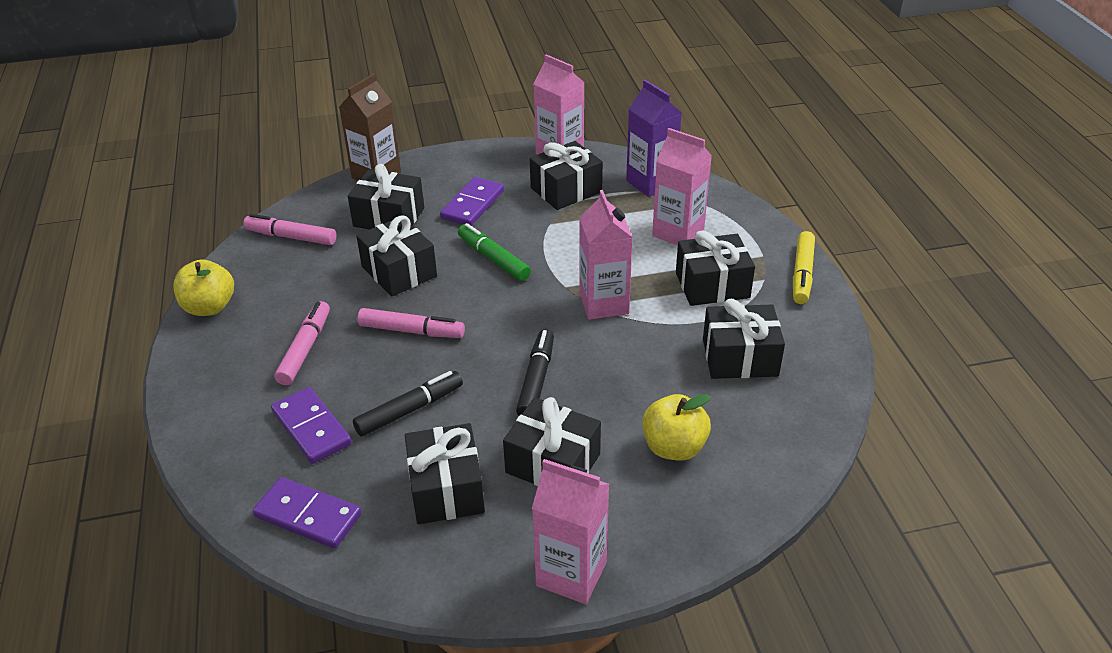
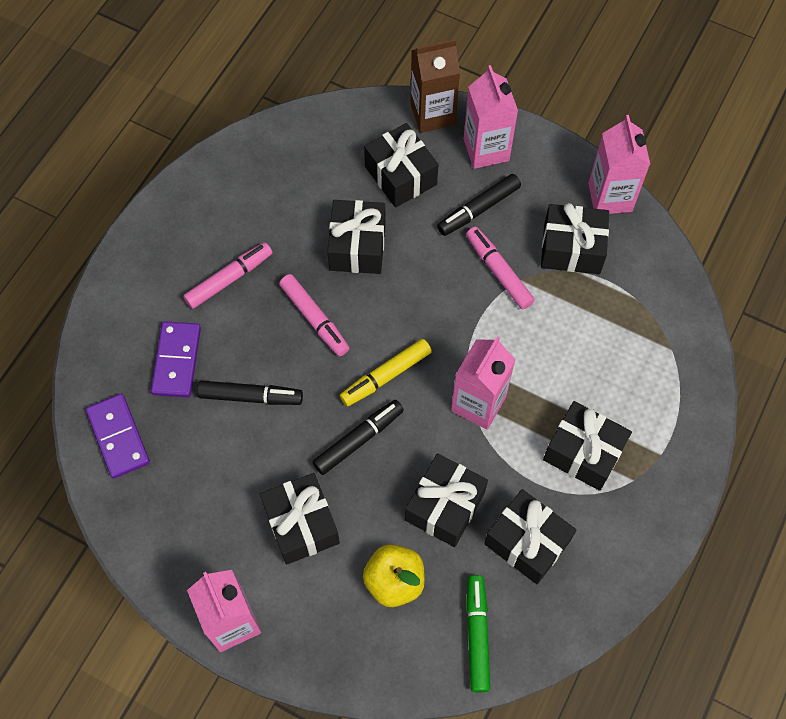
camera: 40 degrees right, 25 degrees up
(209, 307) = (198, 183): yellow apple -> none
(291, 237) = (310, 144): pink marker -> pink marker (498, 271)
(446, 489) = (216, 487): black gift -> black gift (445, 506)
(472, 204) = (478, 209): purple domino -> black marker
(493, 258) = (439, 287): green marker -> green marker (477, 635)
(651, 183) = (653, 294): purple carton -> none
(678, 232) = (616, 372): pink carton -> pink carton (486, 149)
(802, 274) = (671, 500): yellow marker -> yellow marker (386, 376)

